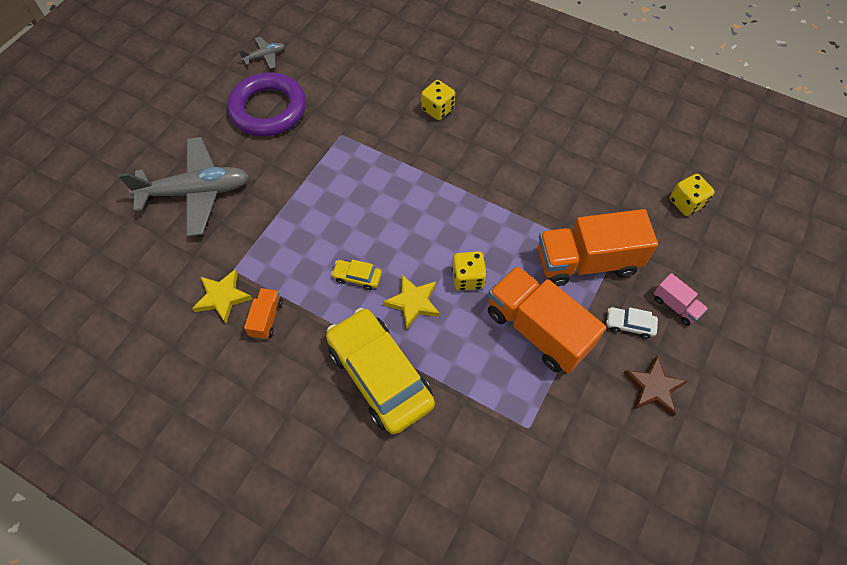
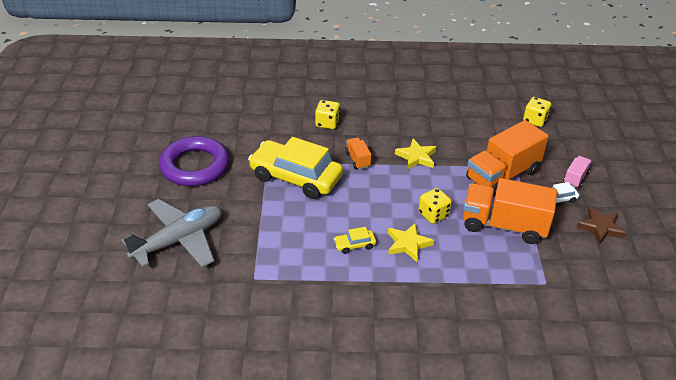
camera: 30 degrees left, 20 degrees down
(222, 297) = (260, 299): yellow star -> yellow star (416, 157)
(265, 56) = (162, 133): grey plane -> none
(266, 318) = (307, 298): orange truck -> orange truck (357, 159)
(380, 376) = (422, 297): yellow car -> yellow car (296, 177)
(675, 306) = (575, 178): pink truck -> pink truck turned 75 degrees counterclockwise

